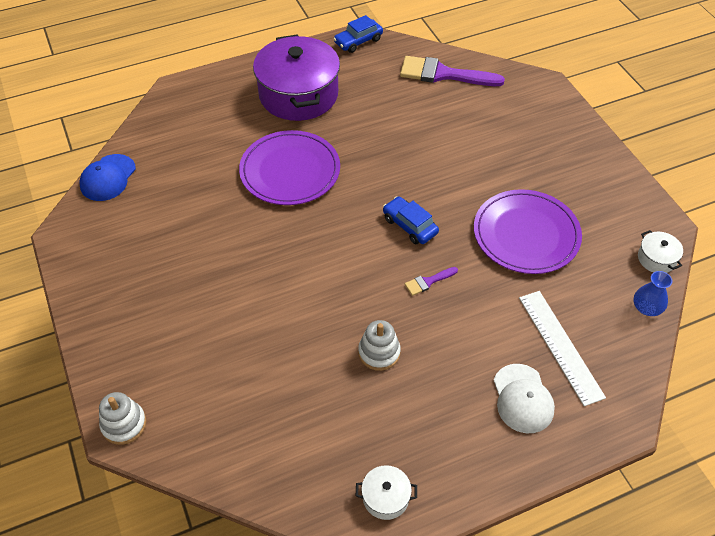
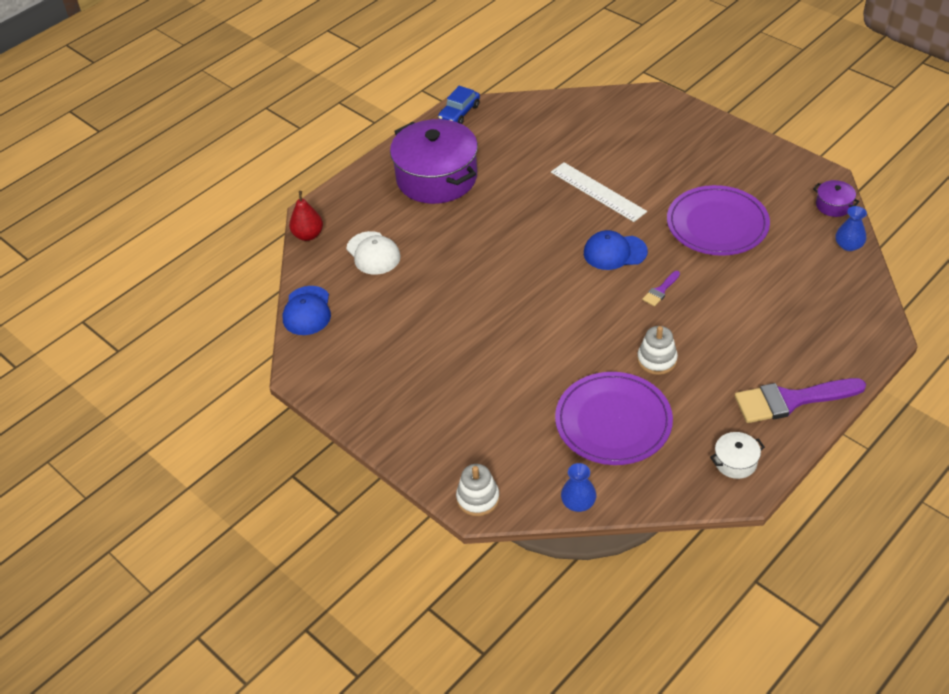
camera: 20 degrees left, 5 degrees down
(157, 108) = (308, 235): none -> red pear
(209, 471) = (578, 502): none -> blue vase
(290, 171) = (476, 245): purple plate -> purple plate (613, 421)
(410, 226) = (614, 252): blue car -> blue cap
(443, 74) = (558, 116): purple brush -> purple brush (791, 400)
(522, 398) = (795, 349): white cap -> white cap (373, 253)
(560, 346) = (799, 299): white ruler -> white ruler (598, 191)
(656, 259) = (833, 205): white pot -> purple pot

